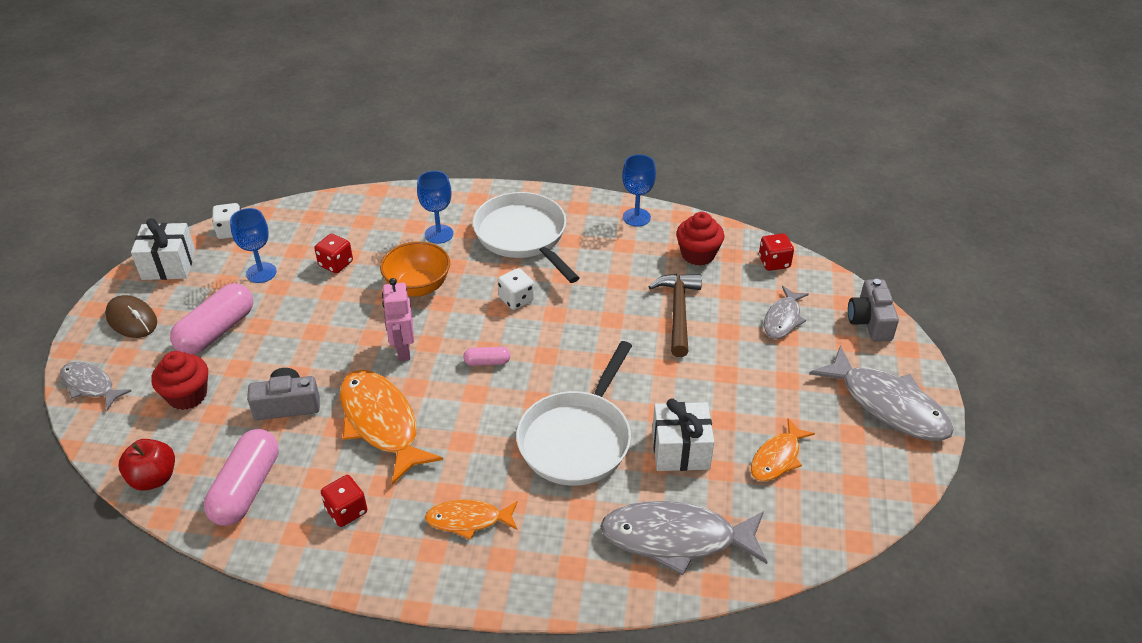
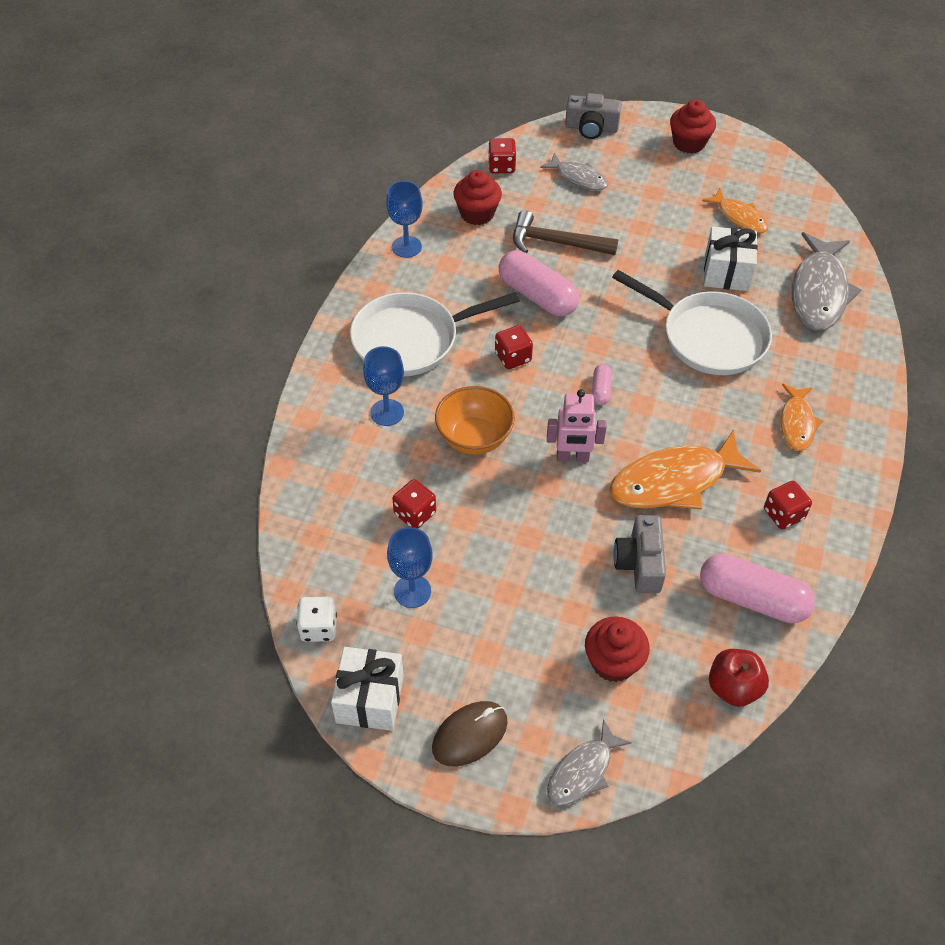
camera: 80 degrees left, 10 degrees up
(216, 331) = (510, 636): pink capsule -> pink capsule (537, 296)
(516, 299) = (513, 357): white dice -> red dice
(888, 405) = (689, 143): grey fish -> red cupcake

